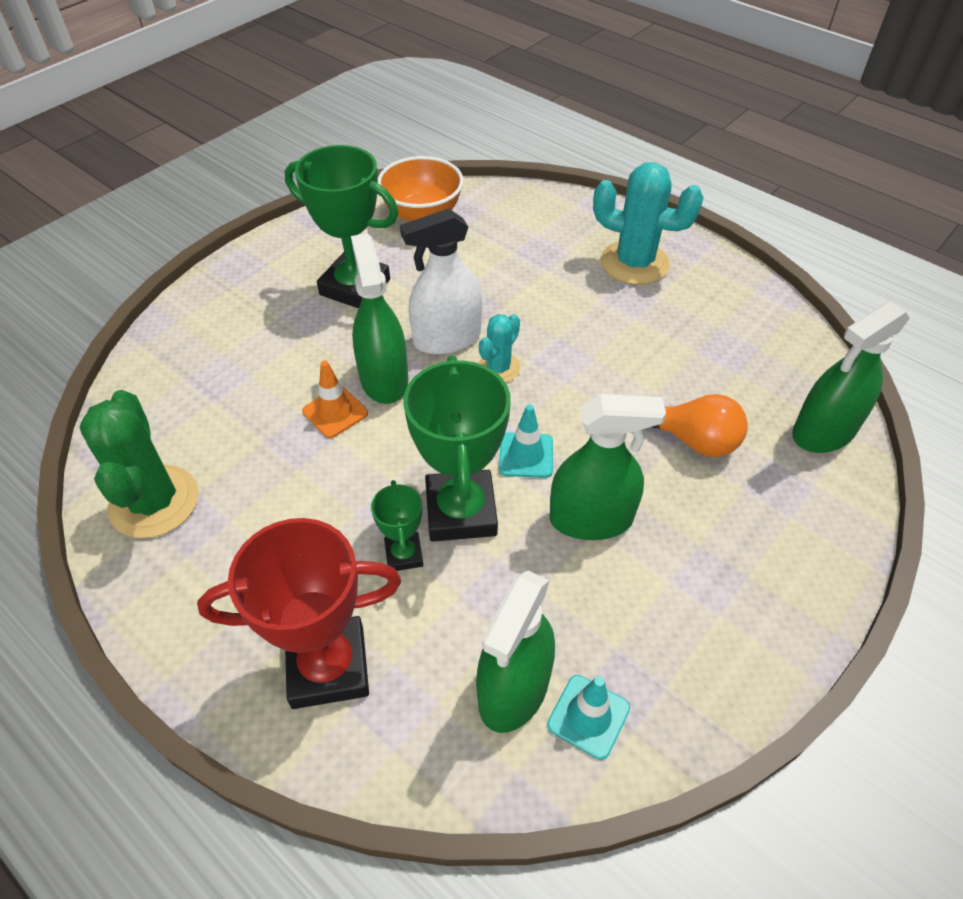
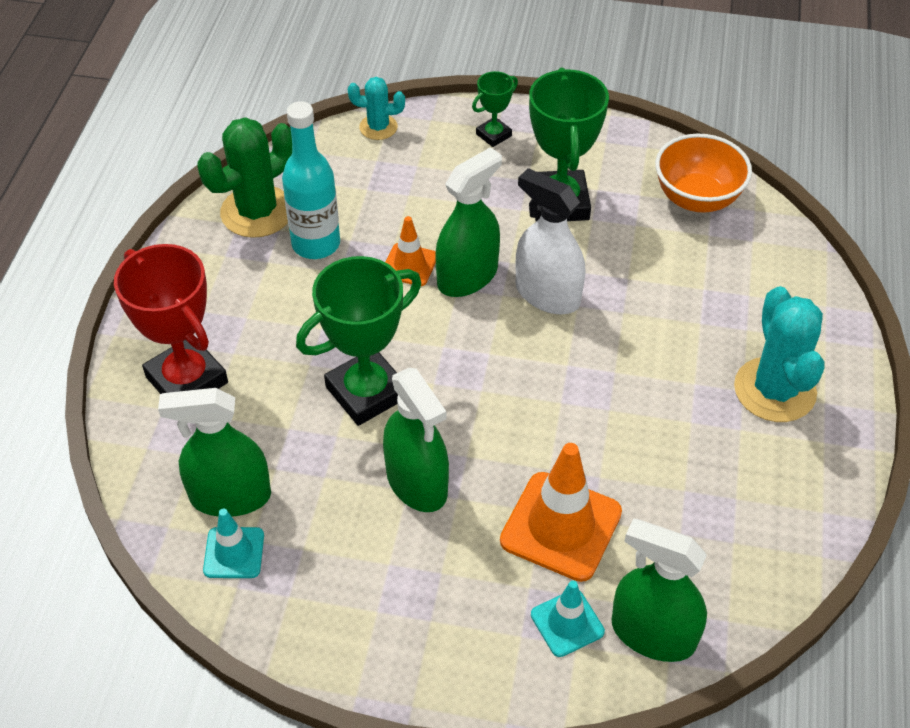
camera: 60 degrees right, 0 degrees up
(244, 471) = (316, 244): none -> turquoise bottle
(404, 554) = (303, 376): green trophy -> green trophy (493, 135)
(499, 368) = (540, 346): turquoise cactus -> turquoise cactus (378, 127)
(526, 455) = (454, 409): turquoise traffic cone -> turquoise traffic cone (567, 623)
(693, 440) = (561, 526): orange light bulb -> orange traffic cone

